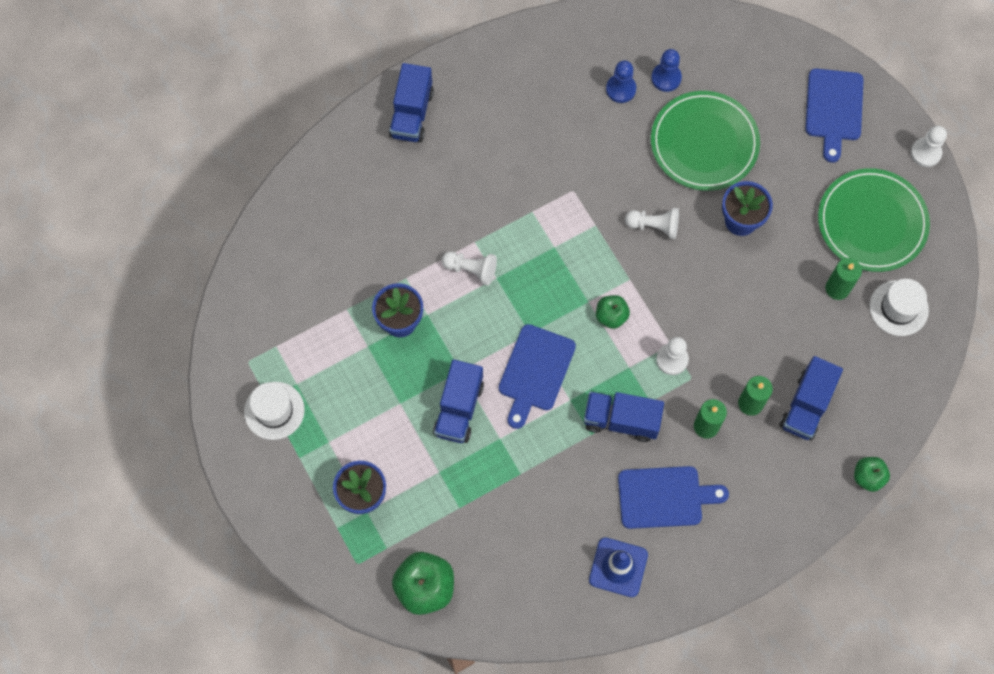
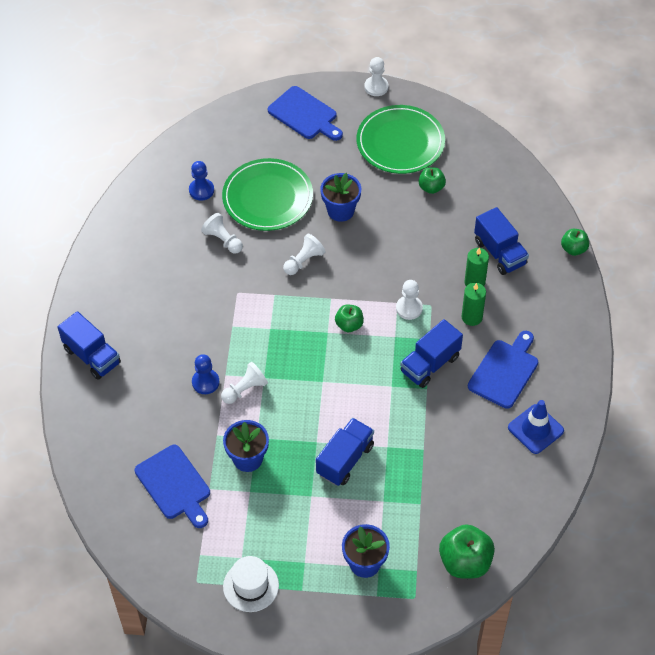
camera: 55 degrees left, 15 degrees down
(459, 409) = (345, 460): blue truck -> blue truck turned 105 degrees counterclockwise
(535, 372) = (354, 395): blue cutting board -> blue cutting board (175, 485)
(621, 89) = (186, 220): blue pawn -> blue pawn (205, 382)
(623, 137) = (223, 240): none -> white pawn
(837, 288) = (431, 187): green candle -> green apple
(898, 308) = (470, 164): white hat -> none

